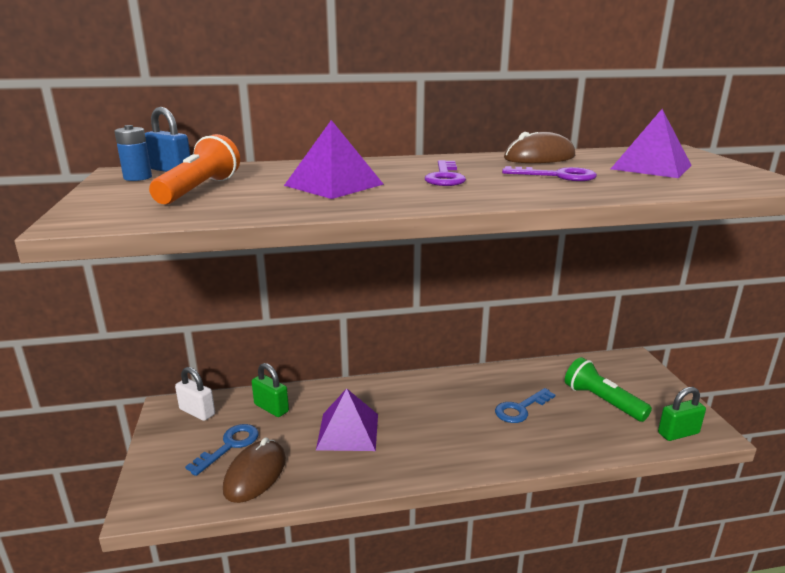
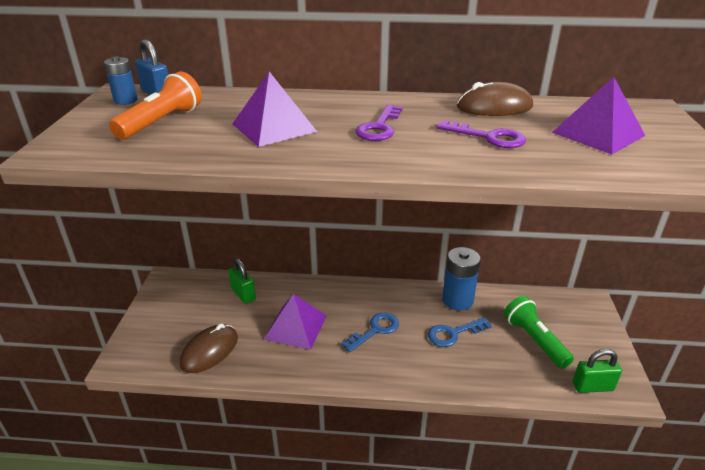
camera: 15 degrees right, 10 degrees up
(197, 412) = (186, 287): white padlock -> none
(229, 446) = (199, 322): blue key -> blue key (375, 330)
(509, 377) = (457, 300): none -> blue battery

